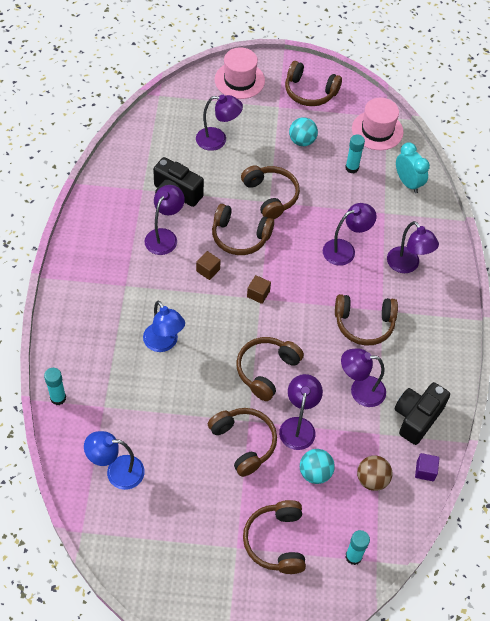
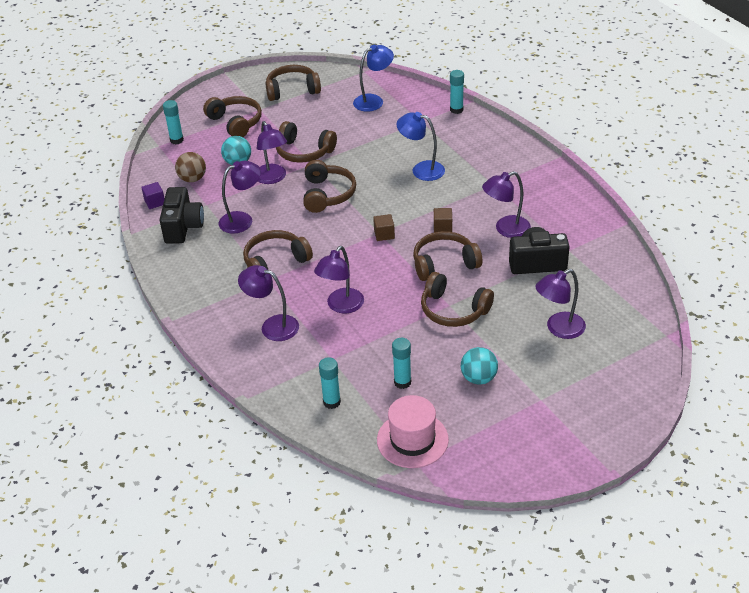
camera: 150 degrees right, 15 degrees down
(164, 236) = (506, 229): purple lamp -> purple lamp turned 75 degrees clockwise
(239, 80) = (612, 402): pink hat -> none
(309, 92) = (527, 437): brown headphones -> brown headphones (292, 90)
(408, 183) = (331, 402): turquoise clock -> turquoise glue stick

